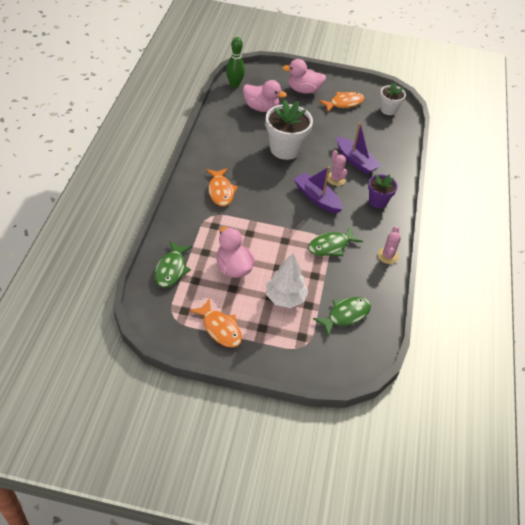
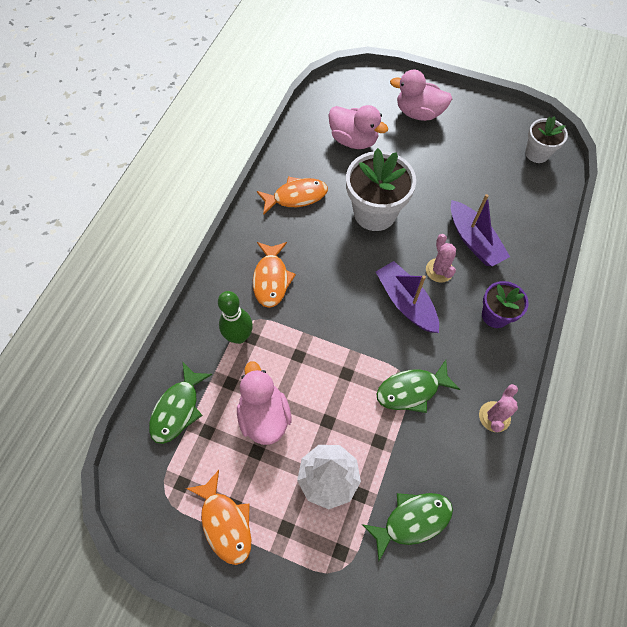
camera: 15 degrees right, 15 degrees up
(234, 84) = (324, 99): green bowling pin -> green bowling pin (239, 336)
(344, 103) = (473, 138): orange fish -> orange fish (296, 196)

